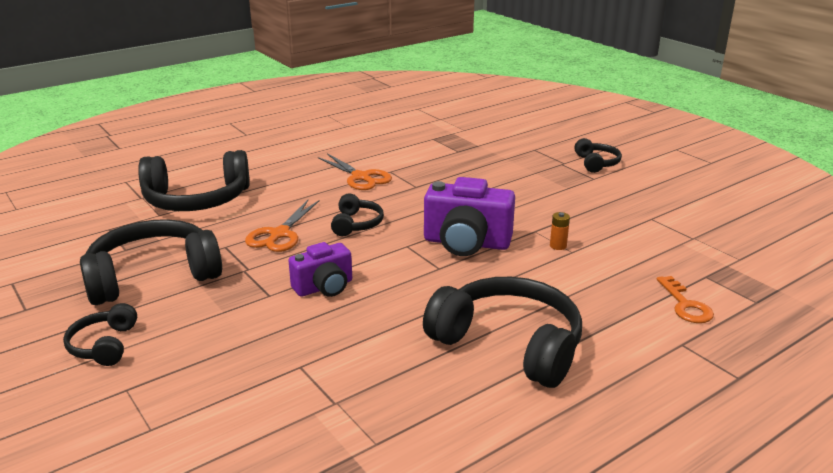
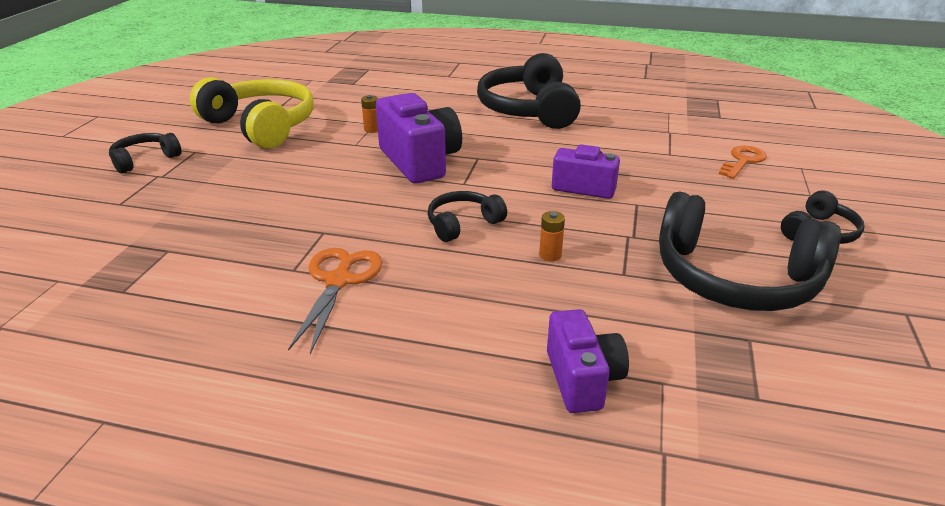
camera: 130 degrees left, 5 degrees up
(197, 200) = (582, 379): black headphones -> purple camera
(280, 234) = (550, 255): orange scissors -> orange battery
(621, 207) = (261, 126): none -> yellow headphones
(685, 305) = (401, 81): orange key -> orange key (742, 161)

